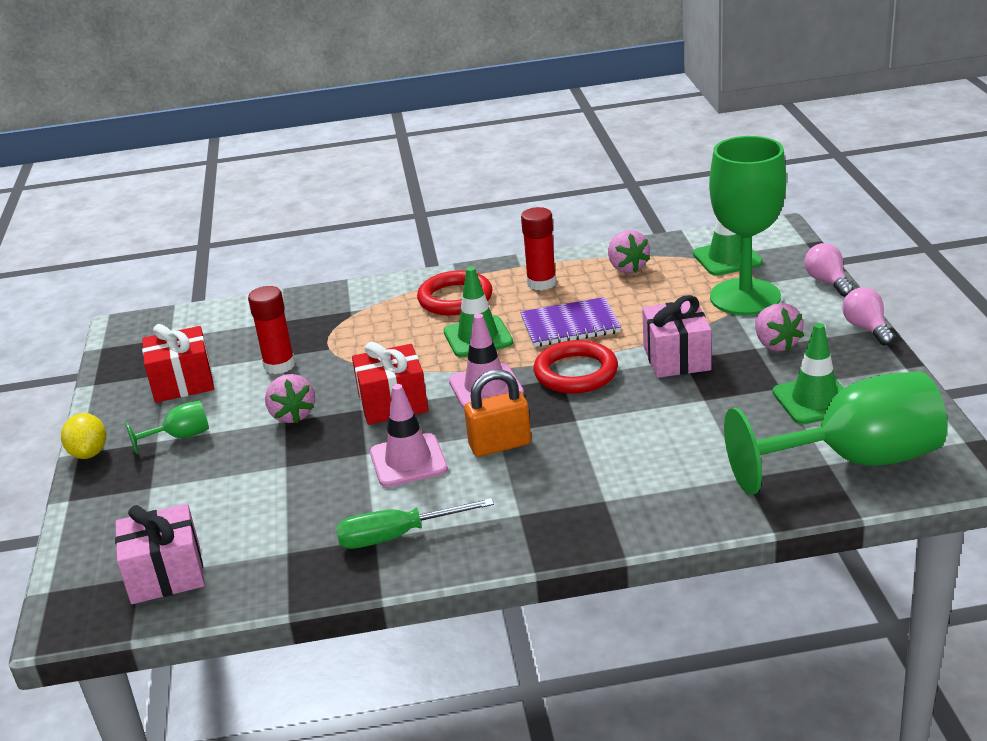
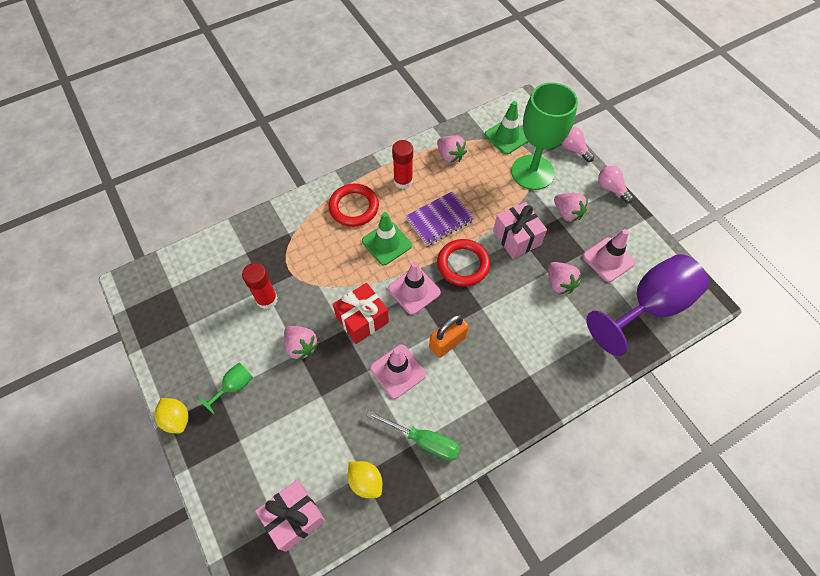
camera: 25 degrees left, 30 degrees up
(183, 383) = (207, 332): red gift -> none
(286, 560) = (365, 481): none -> yellow lemon
(397, 536) = (423, 440): green screwdriver -> green screwdriver turned 120 degrees counterclockwise
(716, 413) = (559, 283): none -> pink strawberry
(814, 400) = (608, 259): green traffic cone -> pink traffic cone
(855, 461) = (649, 307): green goblet -> purple goblet

